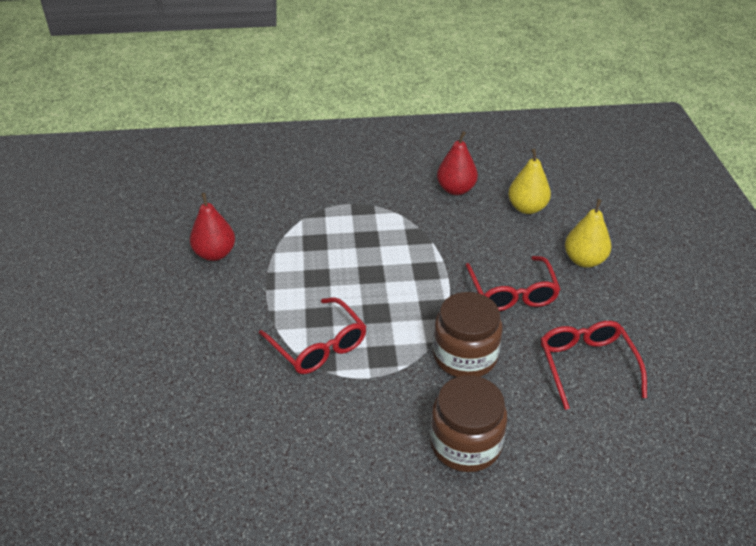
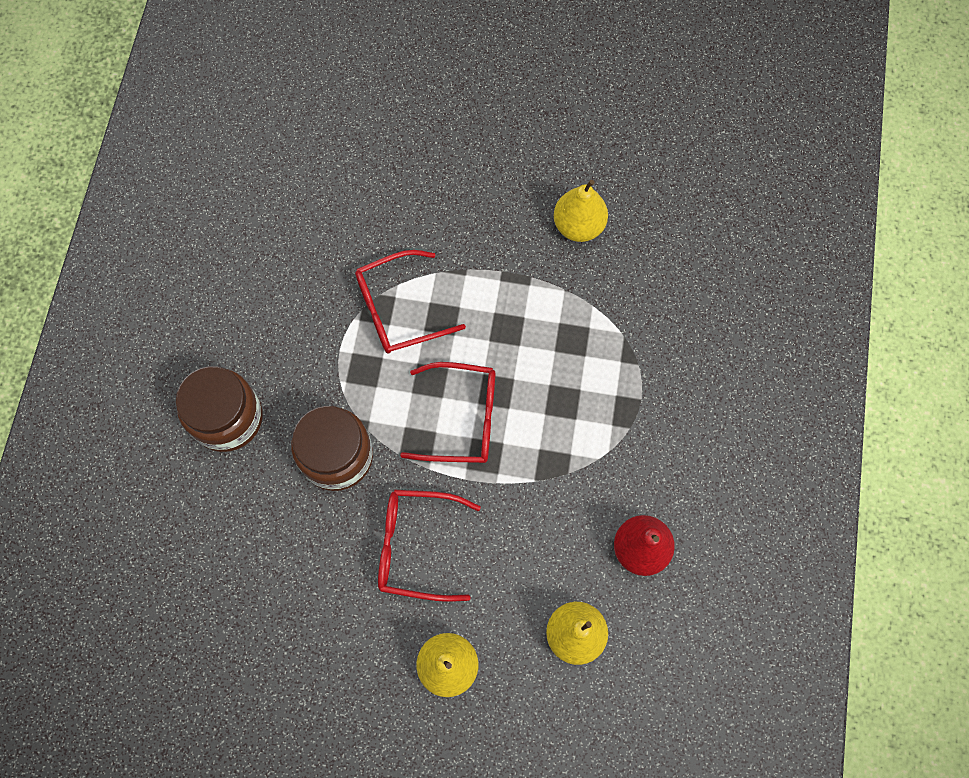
camera: 105 degrees right, 30 degrees up
(215, 254) = (578, 226): red pear -> yellow pear
(586, 364) = (282, 584): red glasses -> red glasses (463, 419)

